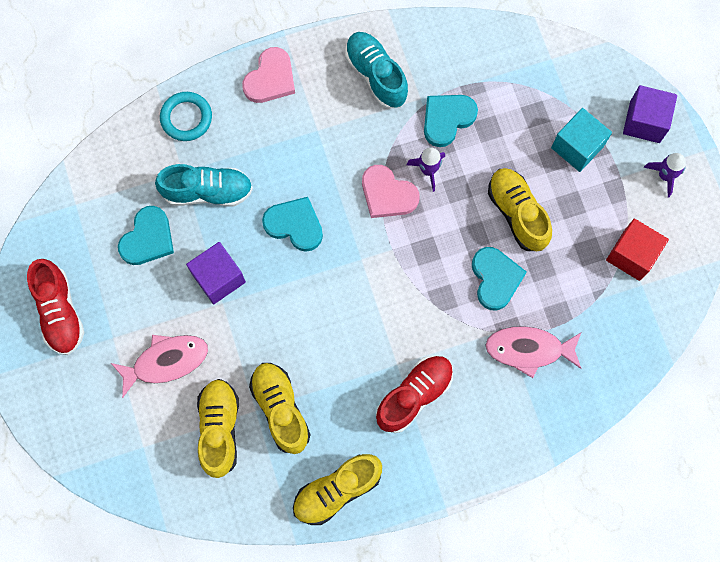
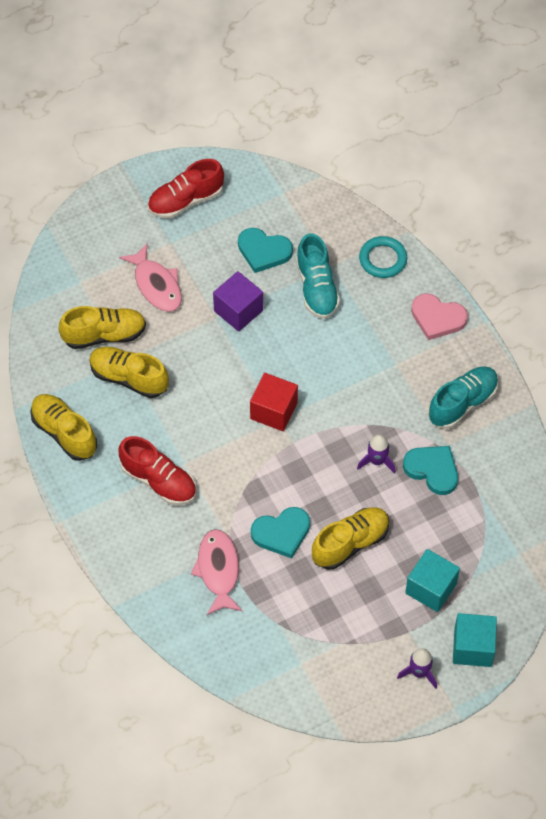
camera: 80 degrees right, 15 degrees down
(281, 409) = (129, 378): yellow shoe -> yellow shoe turned 120 degrees counterclockwise
(295, 225) = (300, 361): turquoise heart -> none
(387, 194) = (345, 431): pink heart -> none
(632, 255) = (329, 650): red cube -> red cube (273, 411)
(644, 121) = (472, 647): purple cube -> turquoise cube

